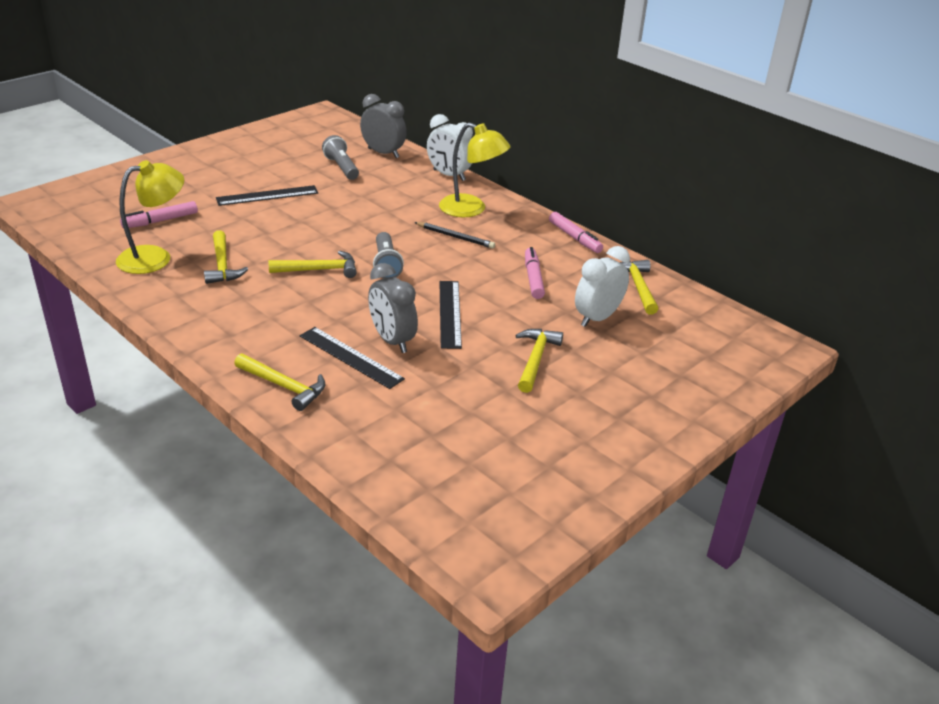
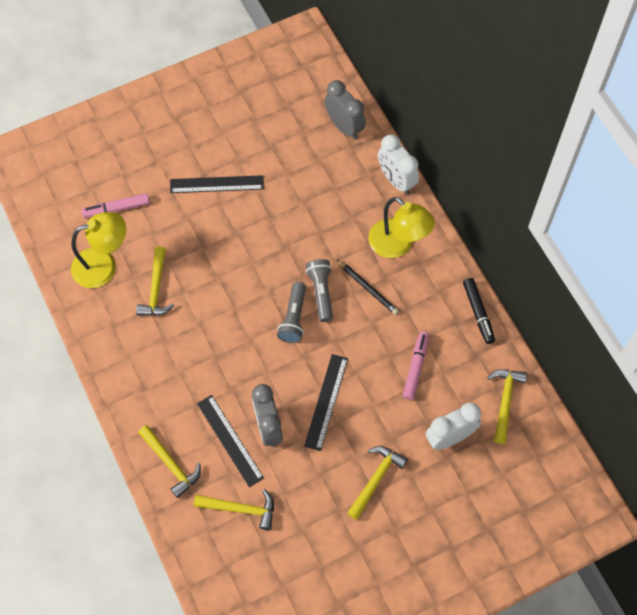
camera: 20 degrees right, 30 degrees up
(319, 270) = (234, 313): yellow hammer -> yellow hammer (240, 509)
(341, 167) = (297, 146): grey flashlight -> grey flashlight (321, 292)
(575, 238) = (478, 313): pink marker -> black marker

